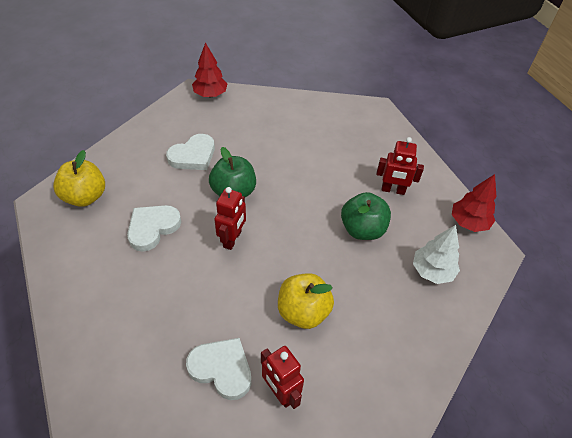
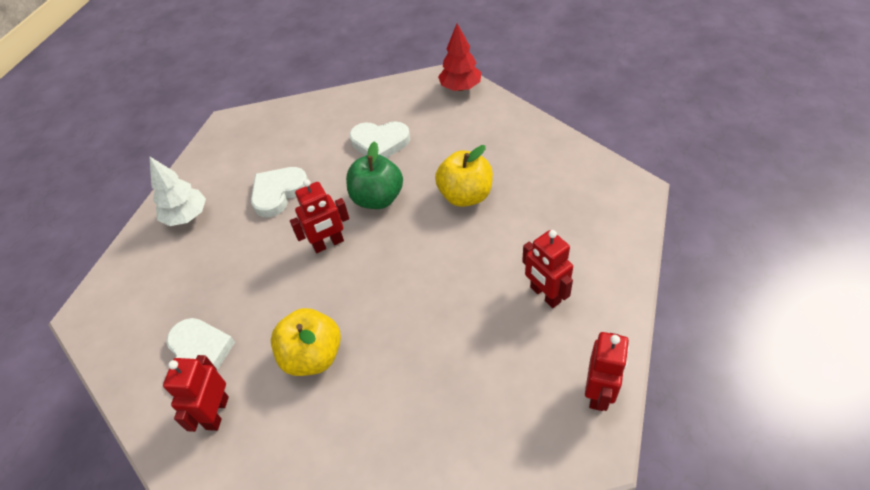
camera: 50 degrees right, 0 degrees up
(85, 197) = (259, 135): yellow apple -> yellow apple (465, 196)
(152, 228) = (278, 193): white heart -> white heart turned 45 degrees counterclockwise
(362, 229) = (460, 315): green apple -> none
(432, 271) = (486, 414): white tree -> white tree (187, 216)
(468, 222) = (598, 393): red tree -> red robot

